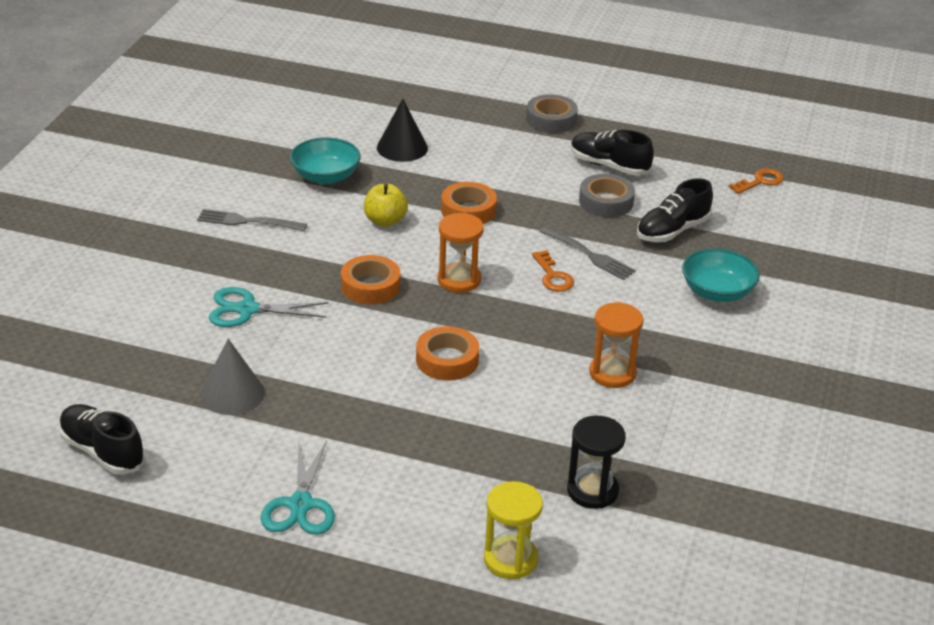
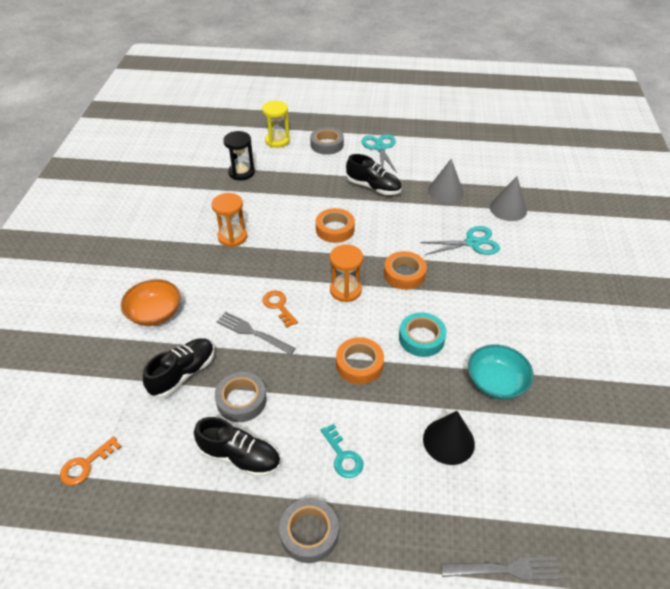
camera: 170 degrees right, 10 degrees up
(102, 451) = (487, 155): black shoe -> black shoe (373, 187)
(152, 348) = (508, 209): none -> grey cone
(247, 221) = (523, 317): grey fork -> grey fork (505, 569)
(385, 221) = (421, 338): yellow apple -> turquoise tape
(407, 531) = (327, 144): none -> grey tape
(509, 153) = (343, 456): none -> turquoise key
(717, 292) = (155, 313): turquoise bowl -> orange bowl

